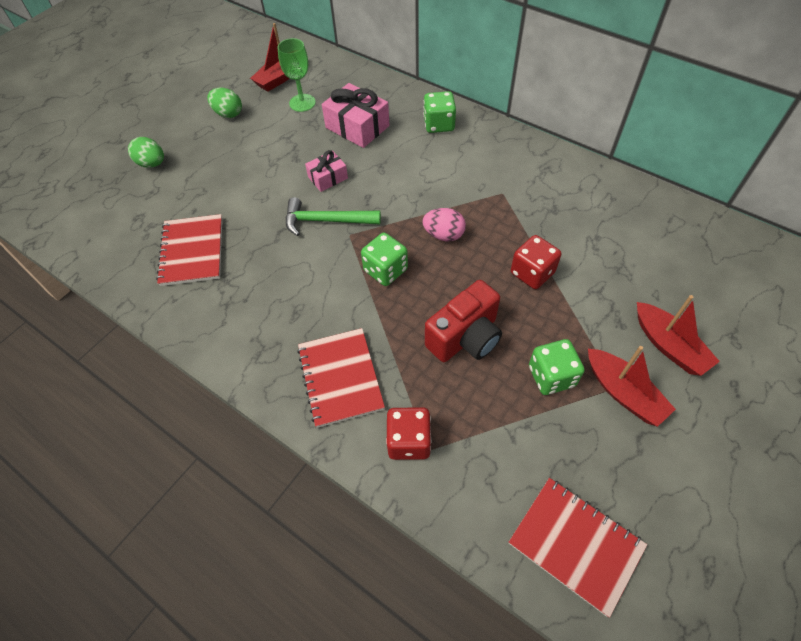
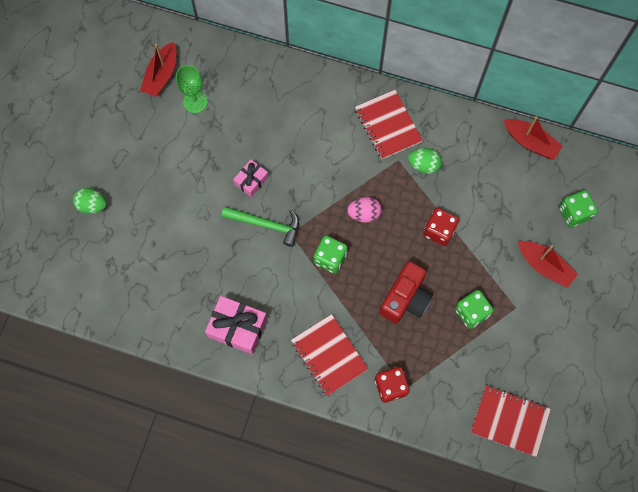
camera: 20 degrees left, 15 degrees up
(192, 251) = (172, 282): red notebook -> red notebook (388, 125)
(228, 114) = (133, 131): green egg -> green egg (423, 165)
(325, 221) = (266, 225): green hammer -> green hammer turned 150 degrees counterclockwise
(357, 127) = (255, 118): pink gift -> pink gift (237, 328)
(439, 124) = (325, 98): green dice -> green dice (574, 213)
(623, 393) = (520, 311): red boat -> red boat (530, 142)

